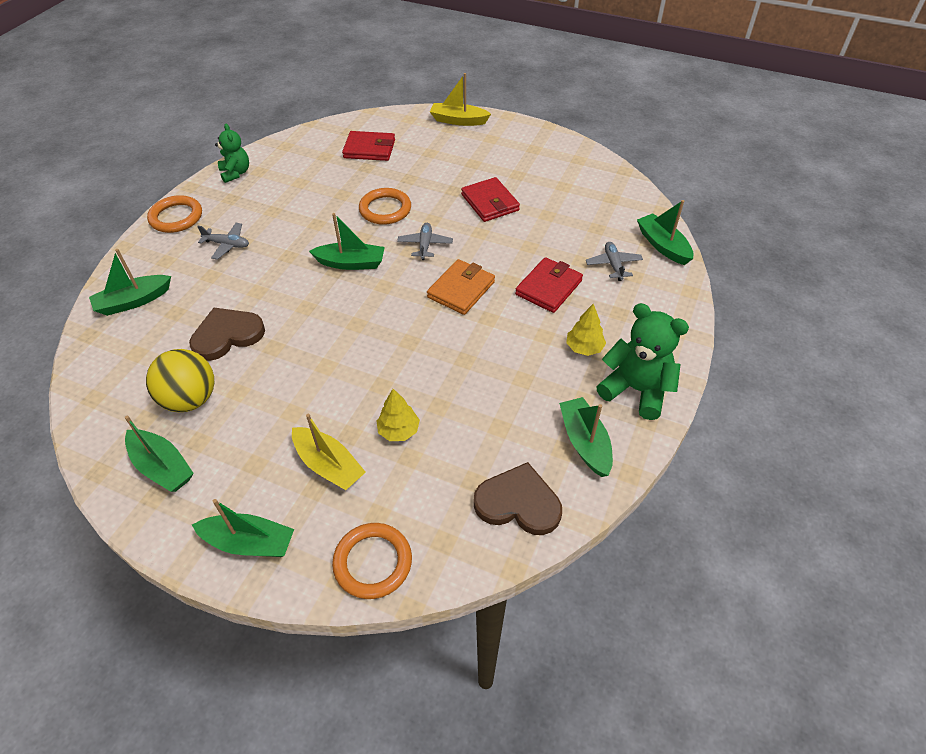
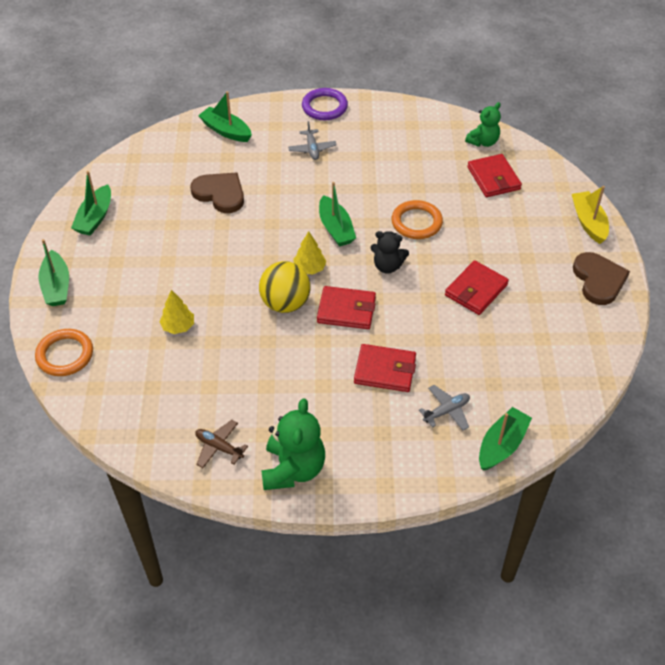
camera: 65 degrees right, 0 degrees up
(176, 217) = (324, 107): orange ring -> purple ring
(190, 399) = (154, 203): yellow ball -> yellow ball (285, 303)
(236, 173) = (399, 113): green teddy bear -> green teddy bear (483, 142)
(328, 465) = (131, 300): yellow boat -> none
(425, 245) = (387, 266): grey plane -> black teddy bear
(461, 289) = (346, 310): orange wallet -> red wallet
(518, 503) = (144, 421): brown heart -> brown heart (598, 280)
(584, 348) = (323, 418): yellow tree -> yellow tree (309, 268)
(585, 442) = (219, 447): green boat -> brown plane

